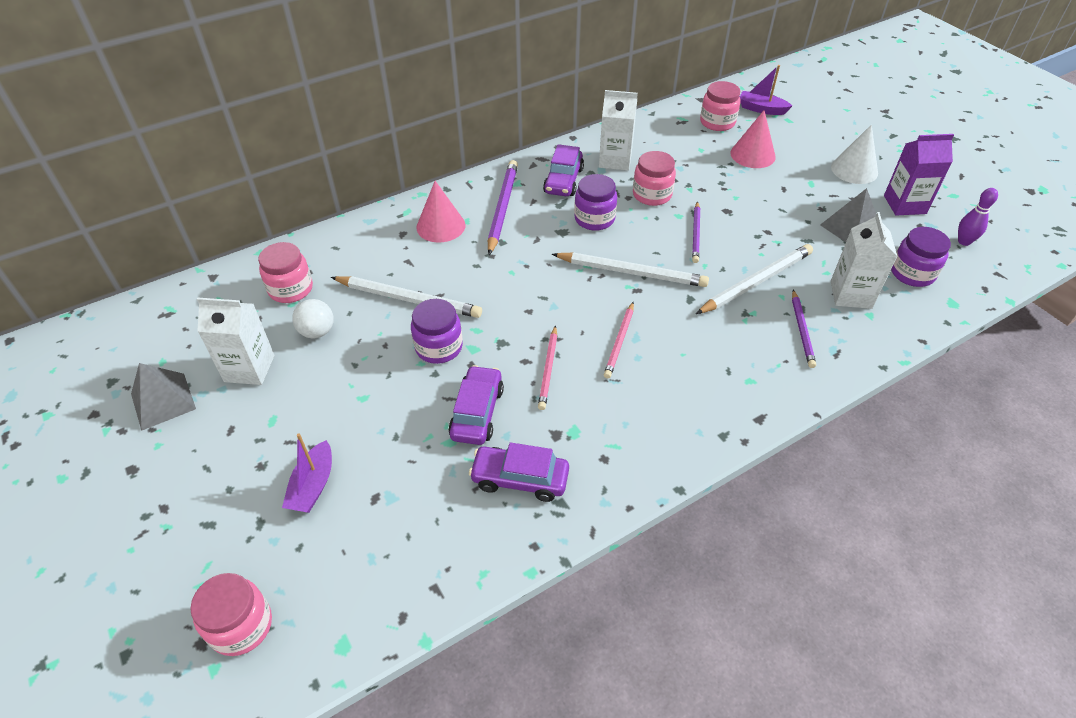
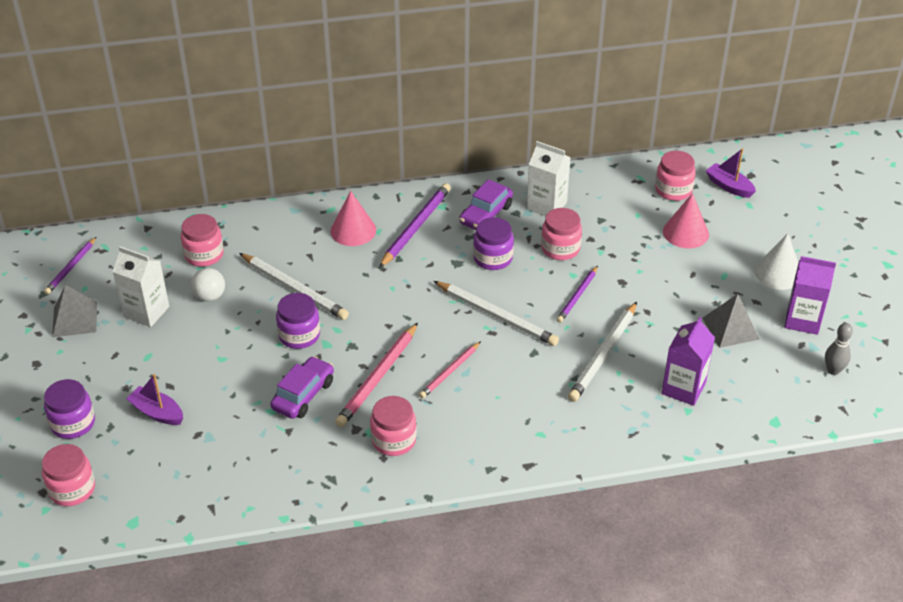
camera: 20 degrees right, 5 degrees down
(313, 486) = (157, 412): purple boat -> purple boat turned 90 degrees clockwise
(520, 479) = (310, 453): purple car -> none
(548, 369) = (378, 377): pink pencil -> pink pencil, size x1.62
(604, 434) = (394, 440): none -> pink jar
(756, 282) = (603, 354): white pencil -> white pencil turned 135 degrees clockwise
(801, 330) = (615, 406): purple pencil -> purple pencil (71, 267)
(851, 294) = (683, 388): white carton -> purple carton
(912, 273) = (757, 385): purple jar -> purple jar (73, 423)
(964, 241) = (833, 370): purple bowling pin -> grey bowling pin

